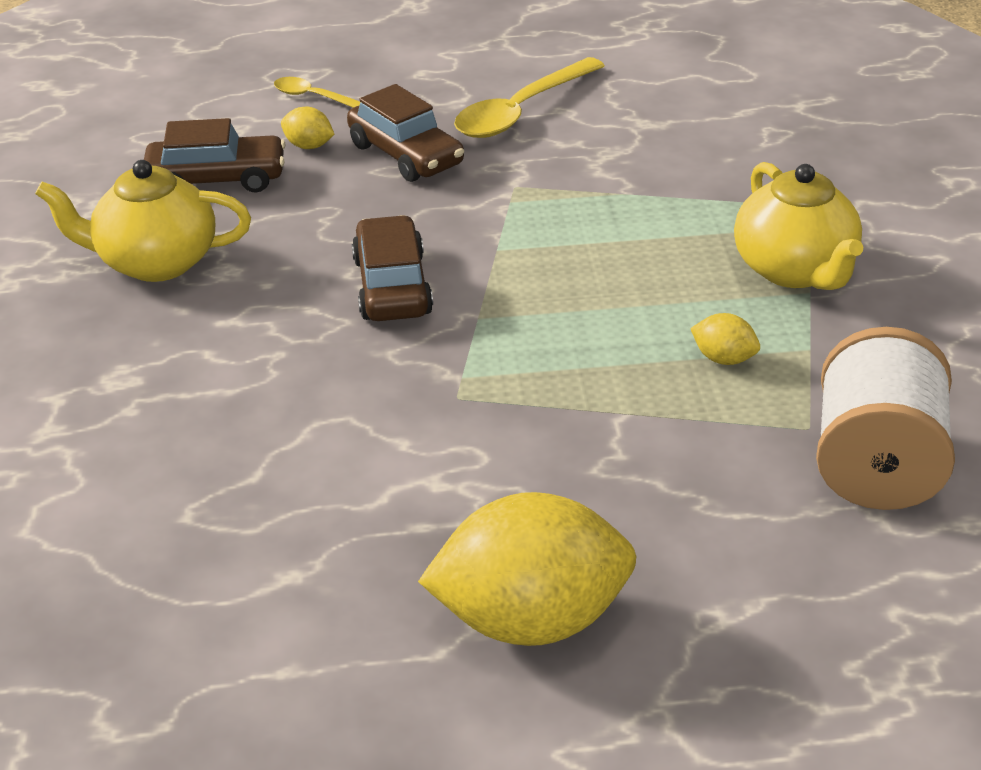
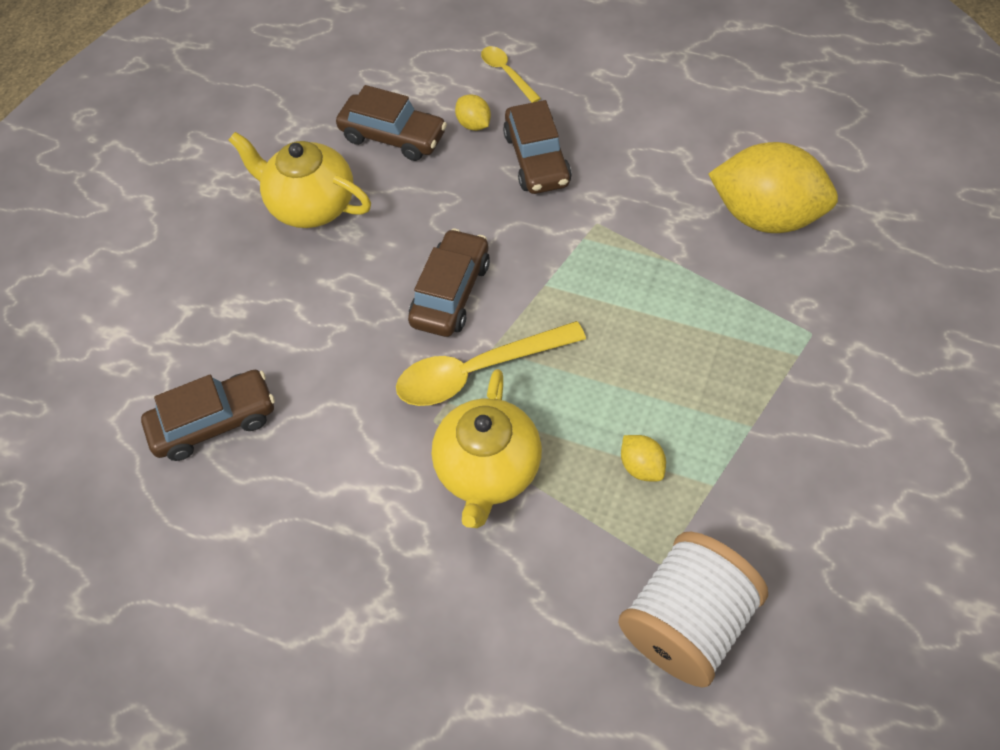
camera: 30 degrees right, 20 degrees up
(174, 488) = (214, 422): none -> brown car
(521, 111) = (649, 142): yellow spoon -> yellow spoon (477, 371)
(531, 619) = (363, 645): yellow lemon -> yellow lemon (765, 216)
(795, 270) = (755, 398): yellow teapot -> yellow teapot (488, 471)

